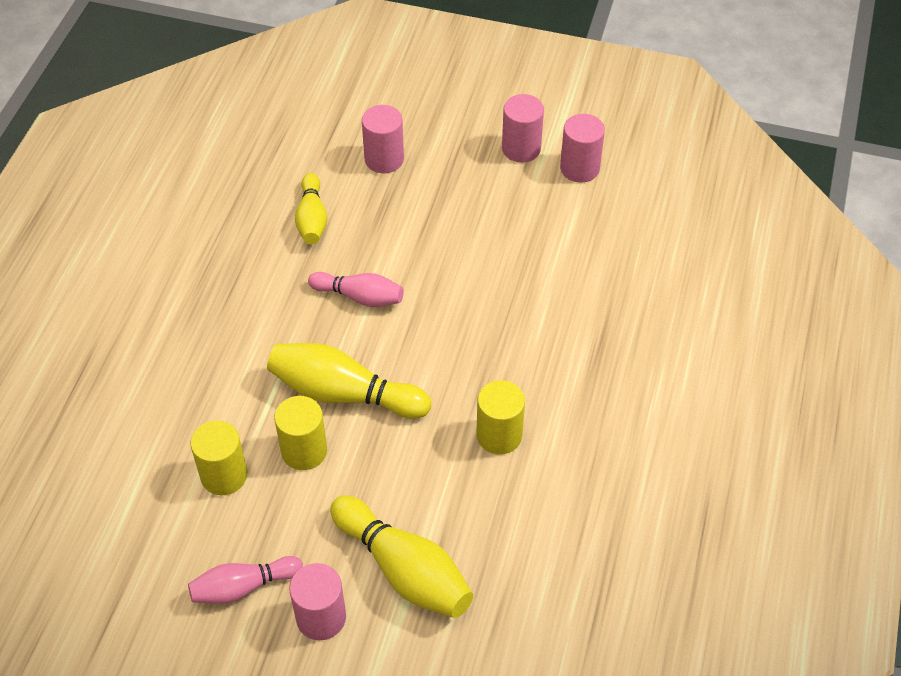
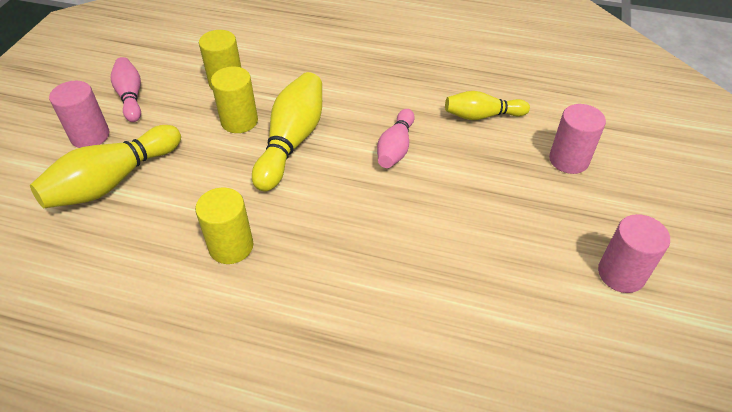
camera: 90 degrees right, 5 degrees down
(579, 168) = (607, 334): pink cylinder -> none

